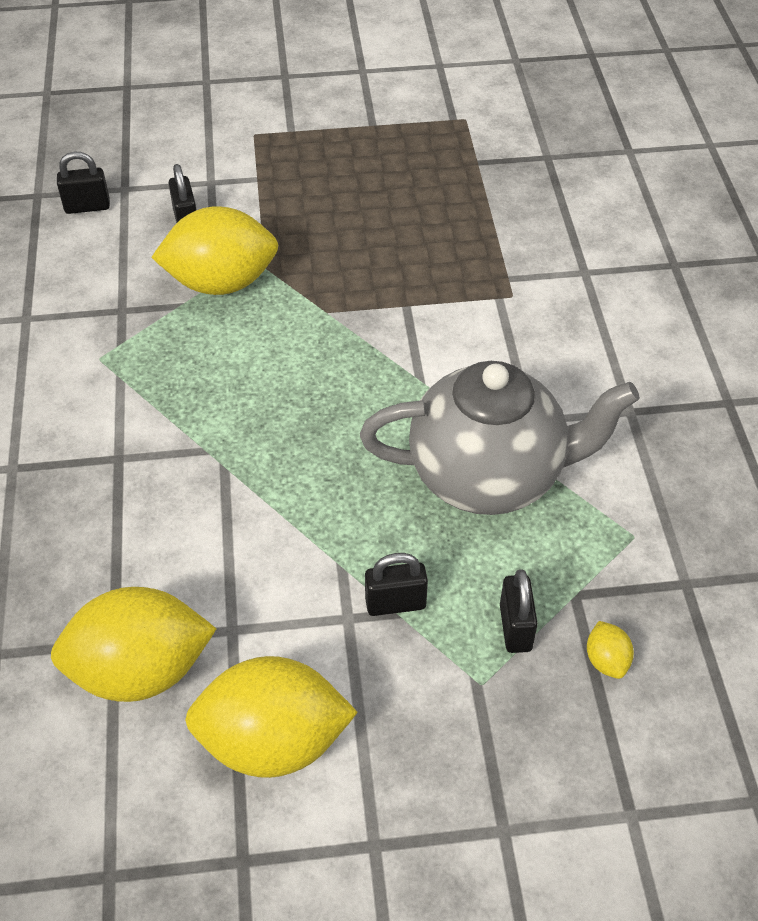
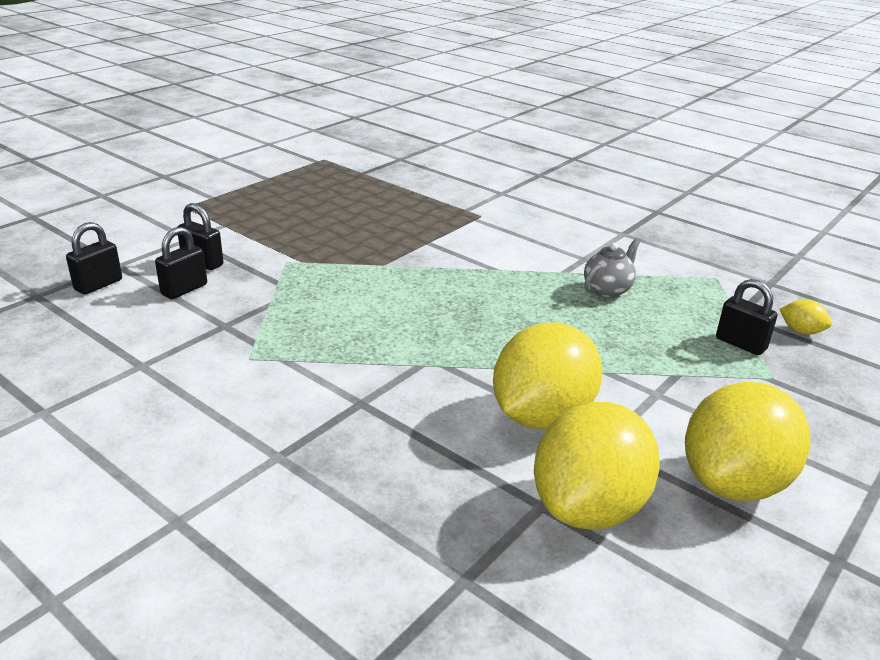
camera: 45 degrees left, 20 degrees down
(221, 282) = (282, 280): yellow lemon -> yellow lemon (542, 416)
(395, 603) = (667, 370): black padlock -> black padlock (184, 289)
(488, 476) = (607, 290): grey teapot -> grey teapot, size x0.41

